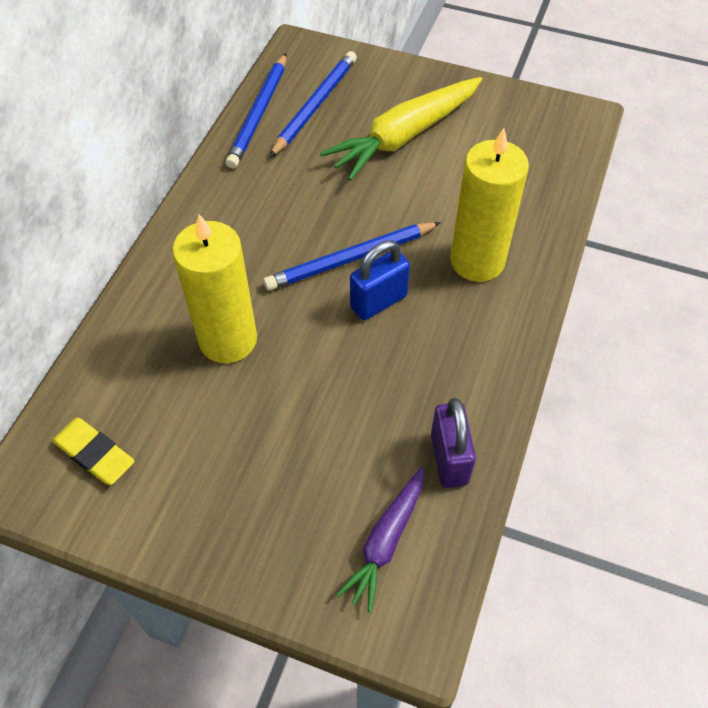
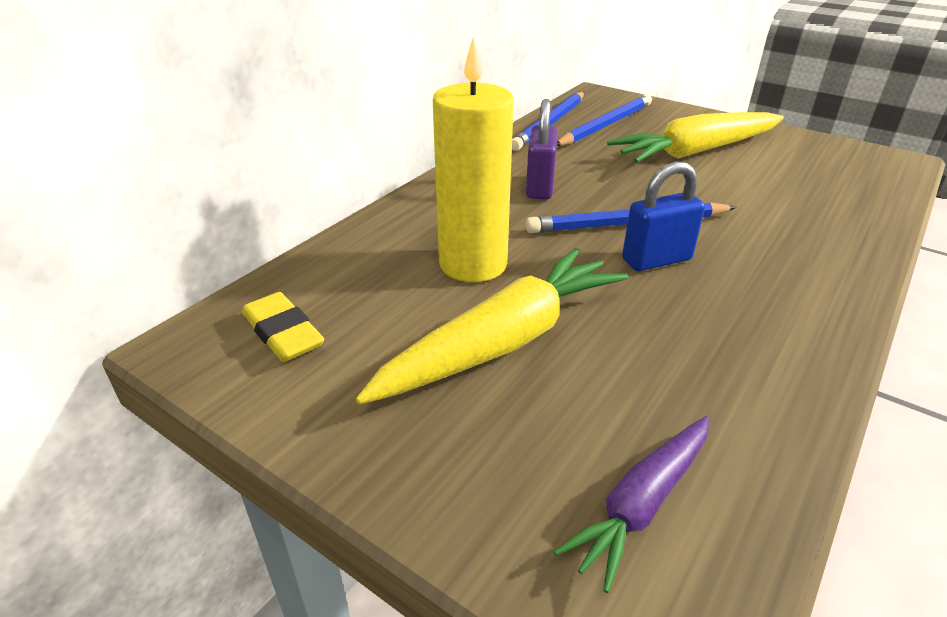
camera: 15 degrees right, 20 degrees down
(270, 422) = (503, 341): none -> yellow carrot
(449, 459) = (745, 423): purple padlock -> purple padlock (540, 187)
(477, 261) = (780, 245): yellow candle -> none

